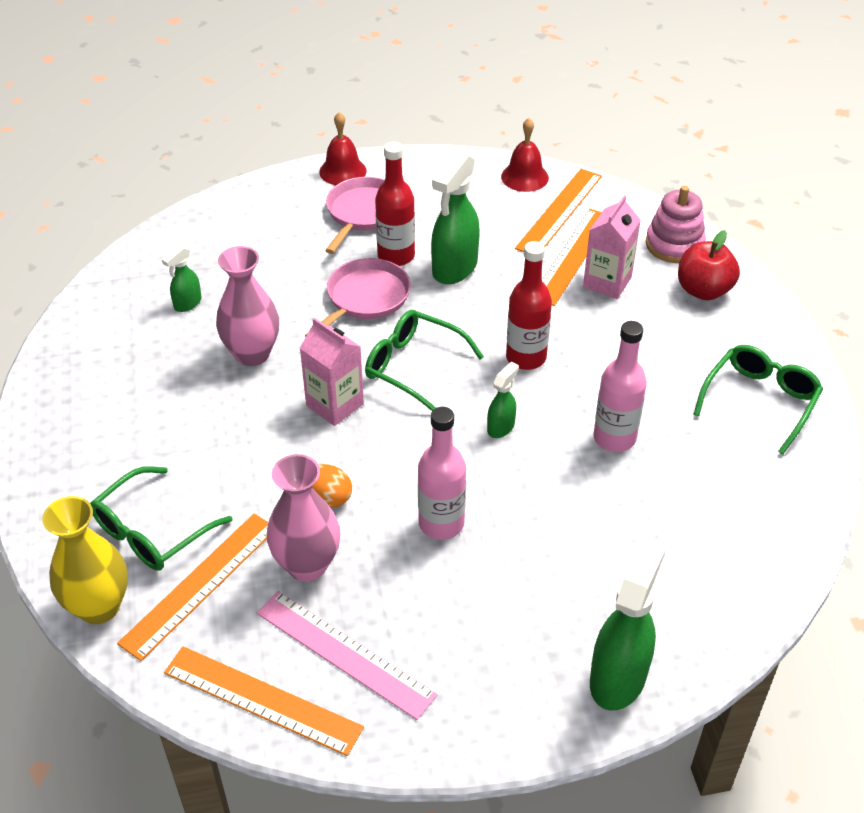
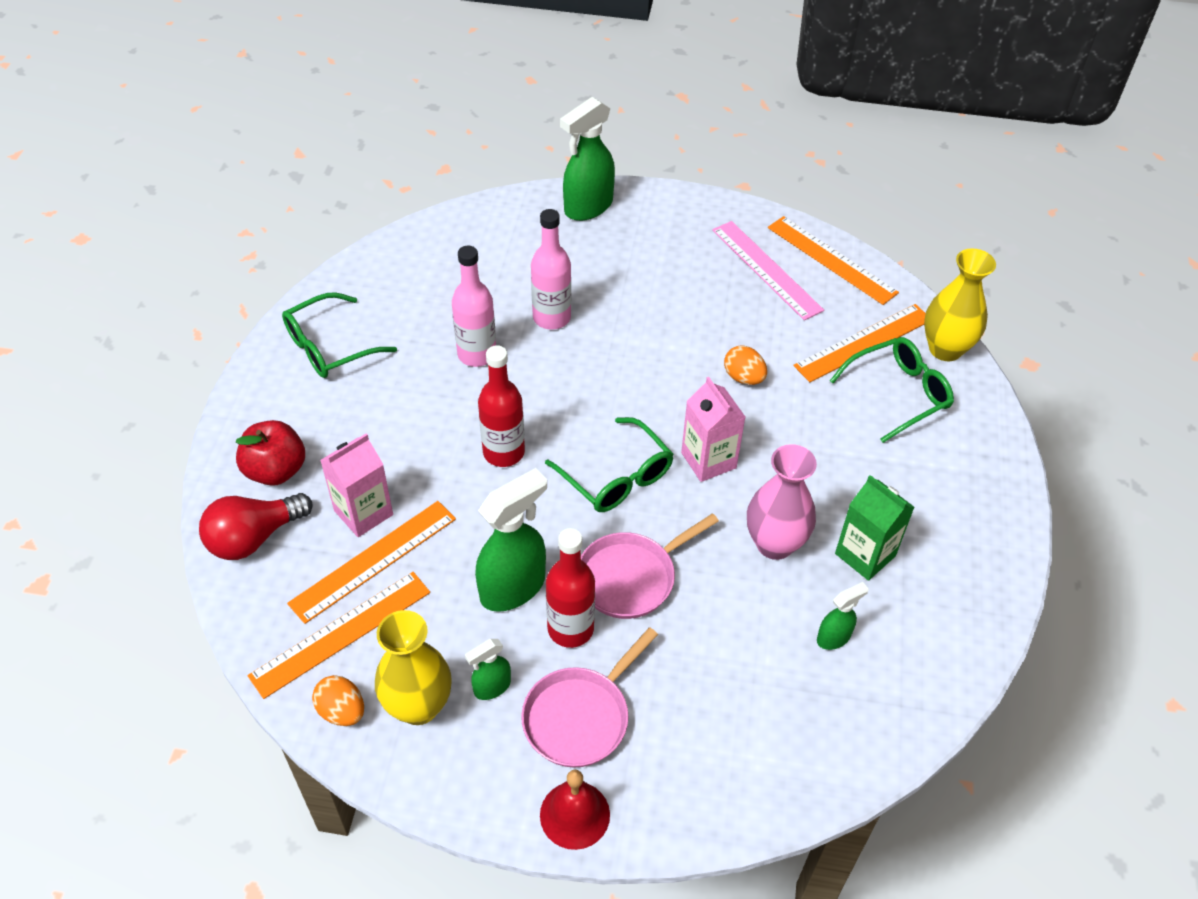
camera: 160 degrees left, 5 degrees up
(169, 367) = (865, 555): none -> green carton
(307, 565) = (776, 332): pink vase -> none
(441, 523) = (658, 331): pink bottle -> pink bottle (551, 318)
(476, 191) = (418, 706): none -> yellow vase
(501, 427) = (567, 392): green spray bottle -> green spray bottle (491, 687)
(524, 177) = (342, 711): red bell -> orange egg
(674, 245) = (254, 538): pink stacking toy -> red light bulb

